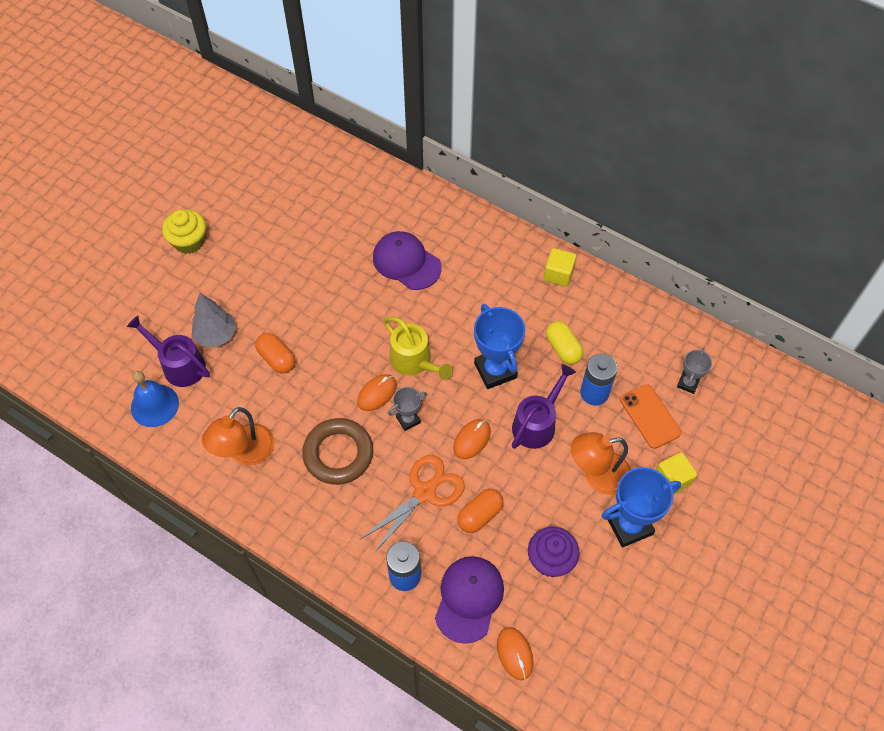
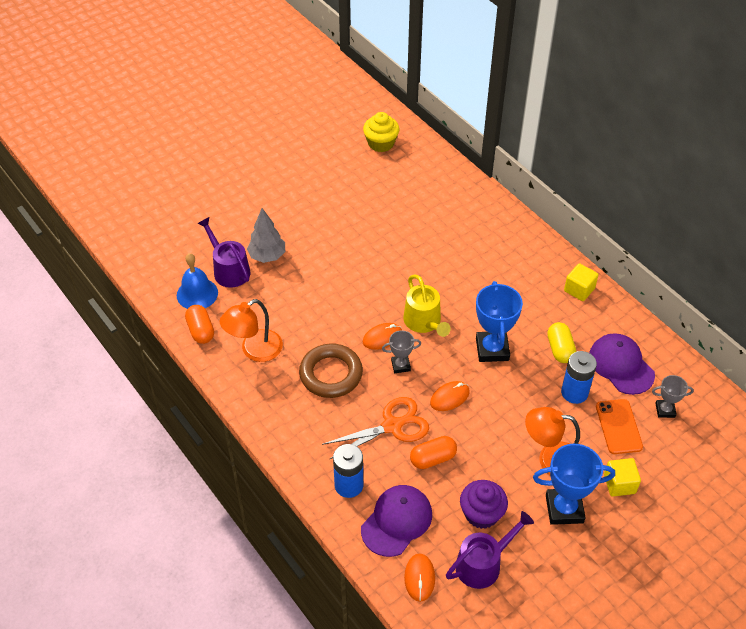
camera: 20 degrees right, 10 degrees down
(189, 241) = (274, 181): yellow cupcake -> yellow cupcake (381, 143)
(277, 359) = (309, 287): orange capsule -> orange capsule (201, 331)
(406, 262) = (448, 244): purple cap -> purple cap (621, 365)
(537, 423) = (512, 402): purple watering can -> purple watering can (483, 564)
(688, 383) = (665, 410): grey trophy -> grey trophy turned 45 degrees clockwise

